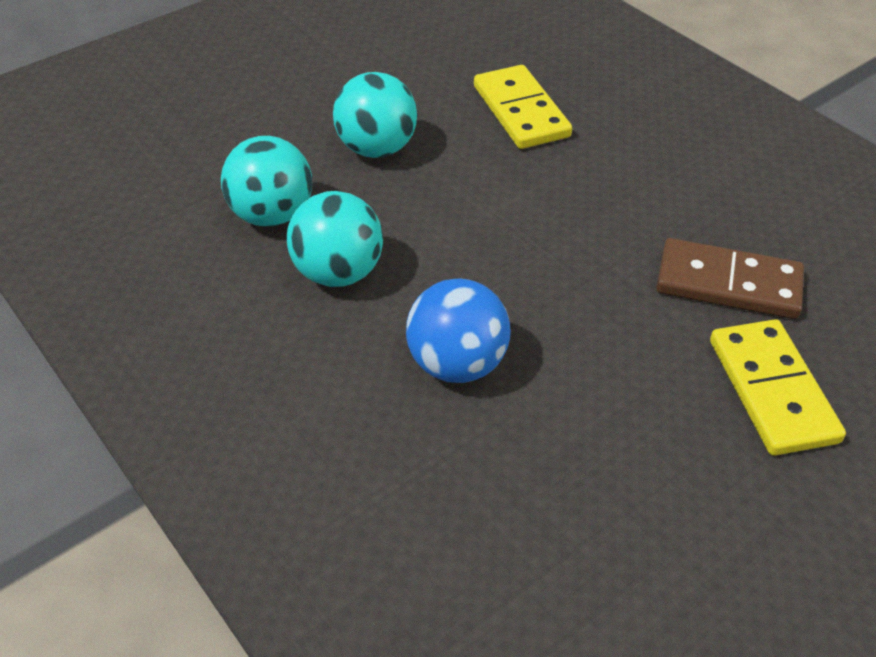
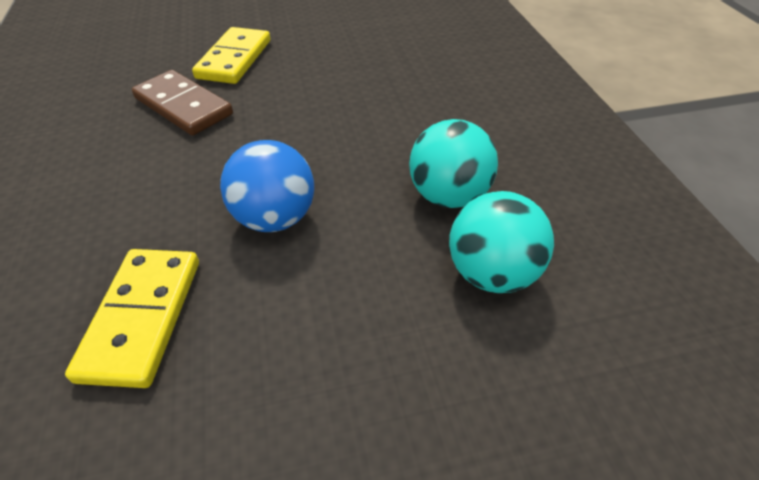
camera: 155 degrees left, 0 degrees up
(377, 148) = (342, 324): turquoise ball -> none
(457, 364) = (395, 115): blue ball -> blue ball (275, 218)

